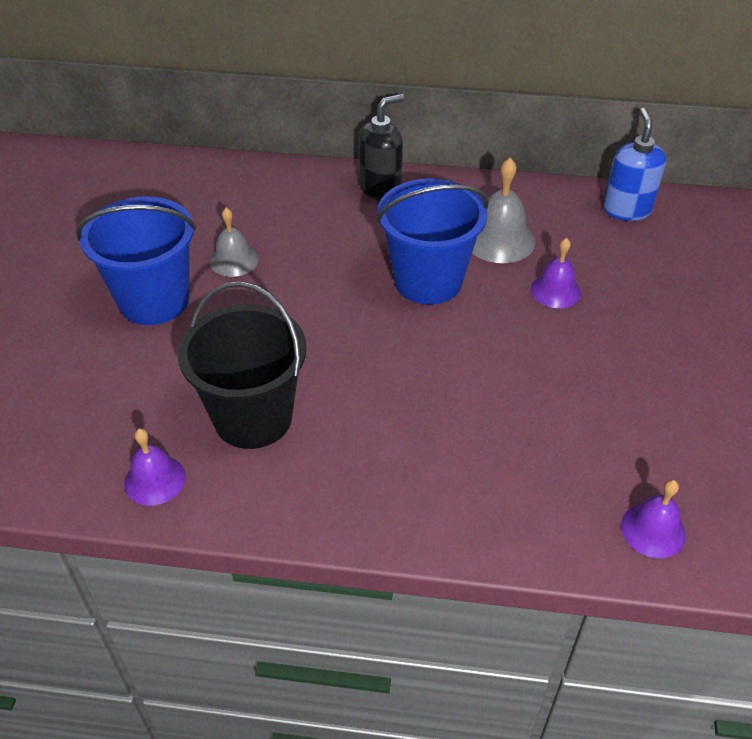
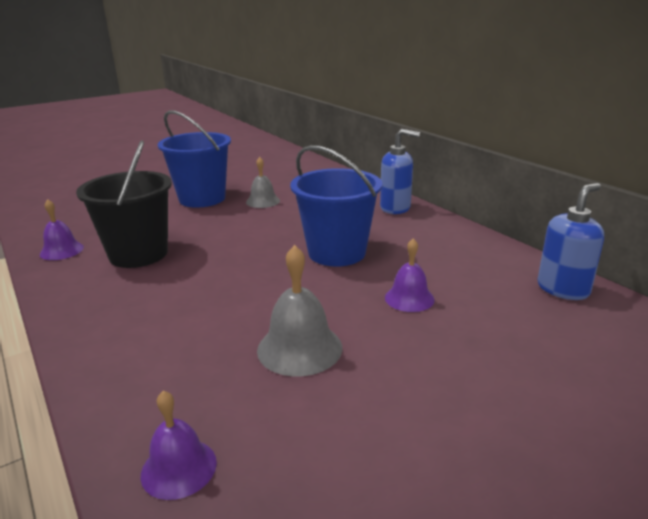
camera: 50 degrees right, 20 degrees down
(381, 189) = (395, 208): black soap dispenser -> blue soap dispenser
(499, 239) = (423, 257): grey bell -> grey bell (299, 348)

